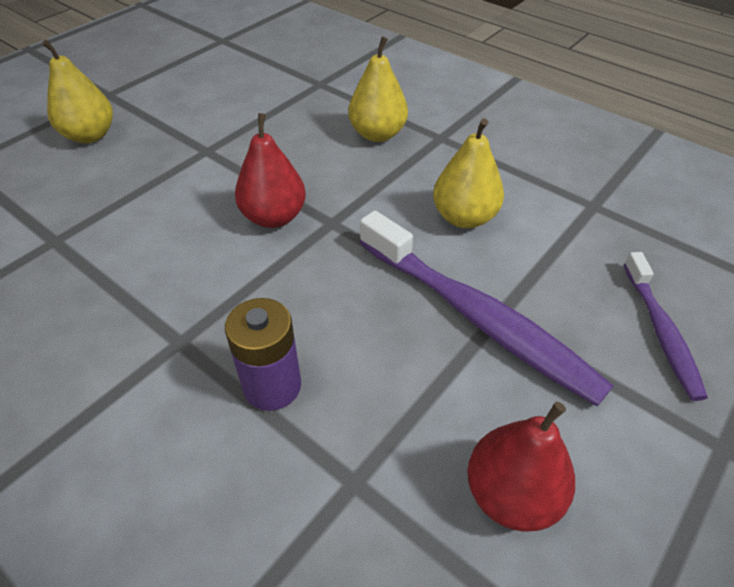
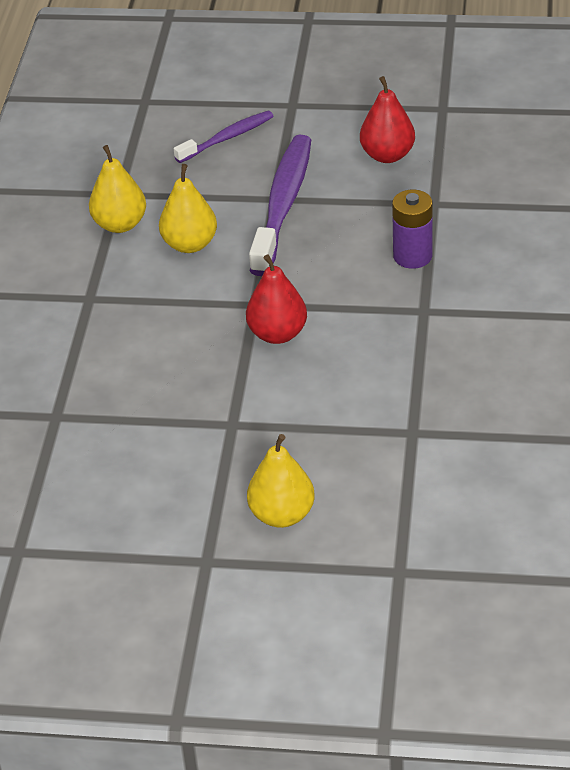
camera: 120 degrees left, 5 degrees down
(377, 134) = (117, 334): yellow pear -> yellow pear (120, 224)

